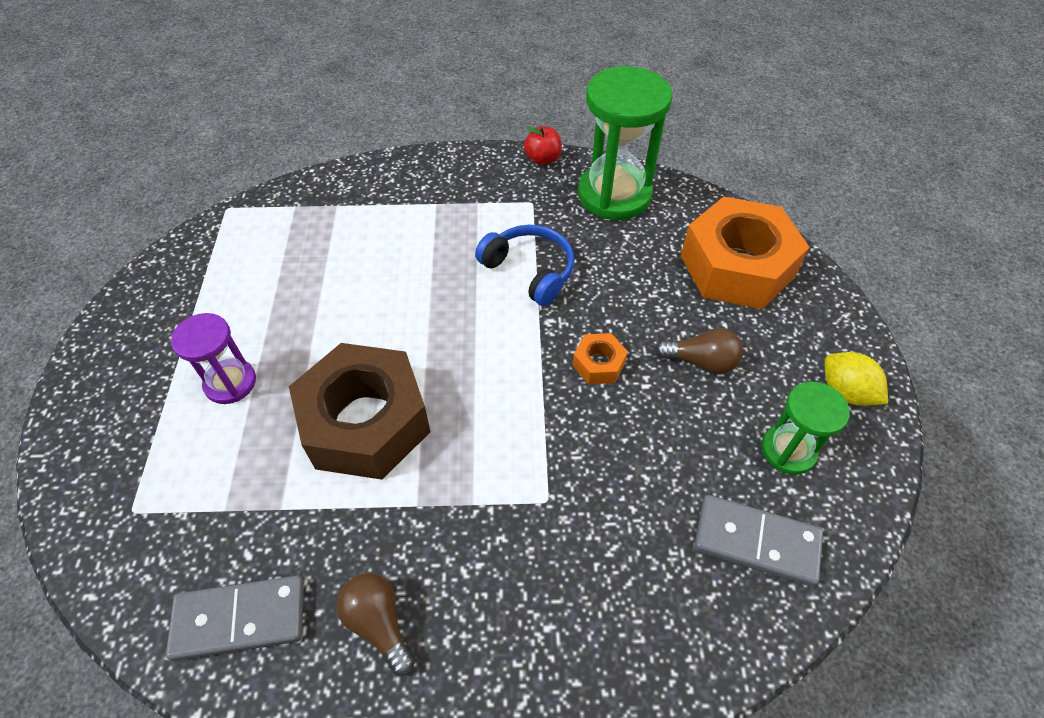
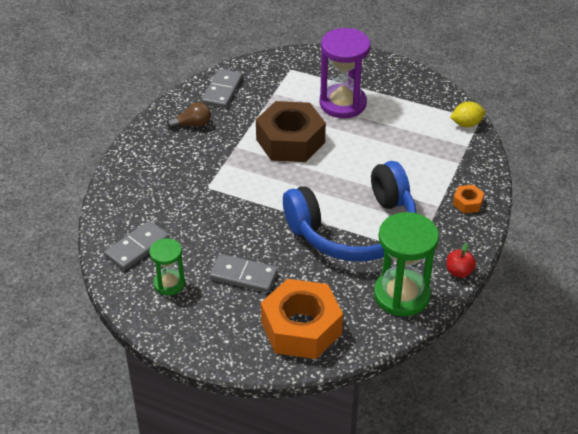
camera: 115 degrees right, 10 degrees down
(230, 383) = (342, 103): purple hourglass -> purple hourglass, size x1.78
(529, 271) = (355, 229): blue headphones -> blue headphones, size x2.08
(599, 364) = (270, 233): orange nut -> orange nut (467, 203)
(701, 361) = (243, 275): brown light bulb -> grey domino
(846, 392) = (183, 328): yellow lemon -> yellow lemon (466, 124)

